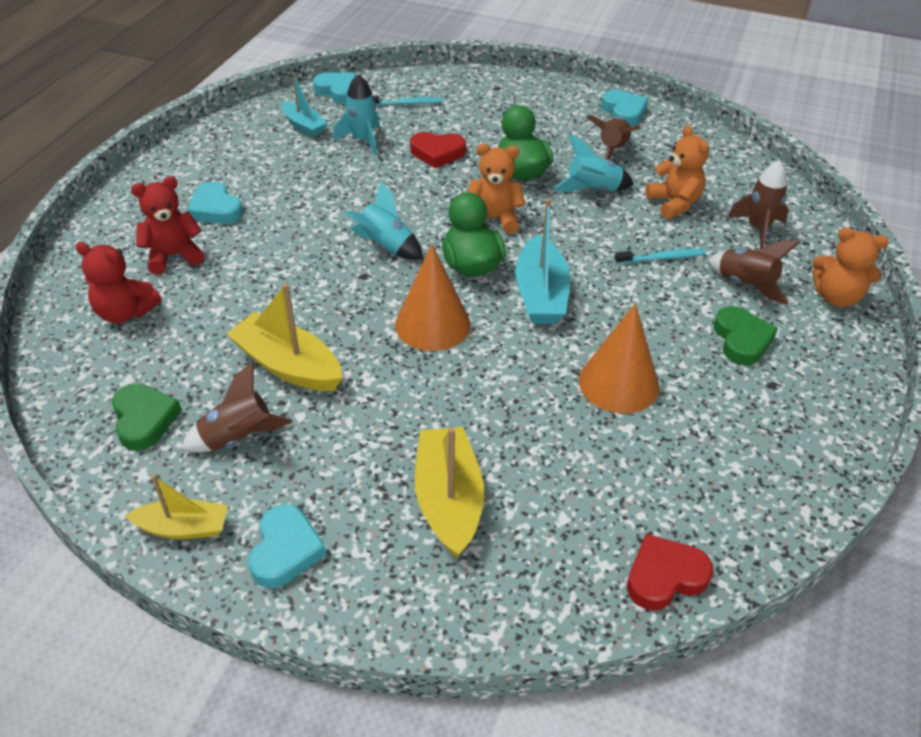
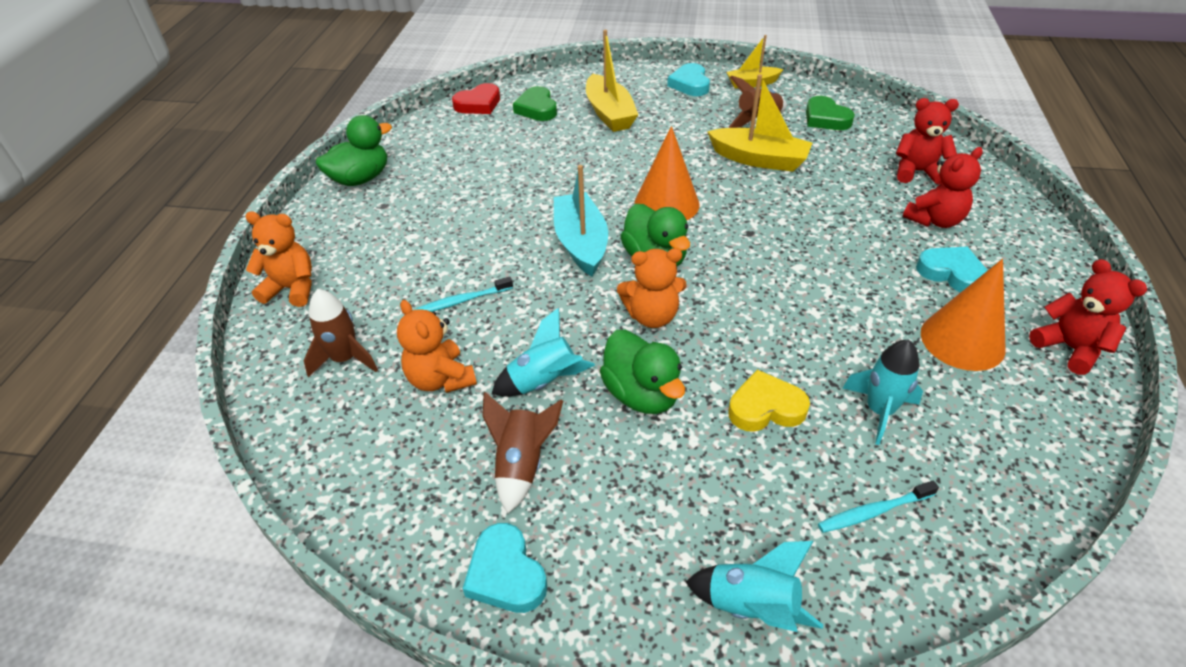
camera: 170 degrees right, 0 degrees up
(194, 150) = (1069, 348): none -> red teddy bear
(304, 126) = (981, 423): turquoise boat -> none
(338, 91) = (1003, 521): turquoise heart -> none
(386, 246) = (748, 264): turquoise rocket -> turquoise rocket (751, 606)
(437, 153) = (765, 407): red heart -> yellow heart
(618, 383) = (506, 187): orange cone -> orange cone (962, 340)
(741, 340) = (399, 234): green heart -> green heart (537, 108)
(745, 285) = (381, 286): brown rocket -> none
(818, 435) = (360, 179): none -> green duck

